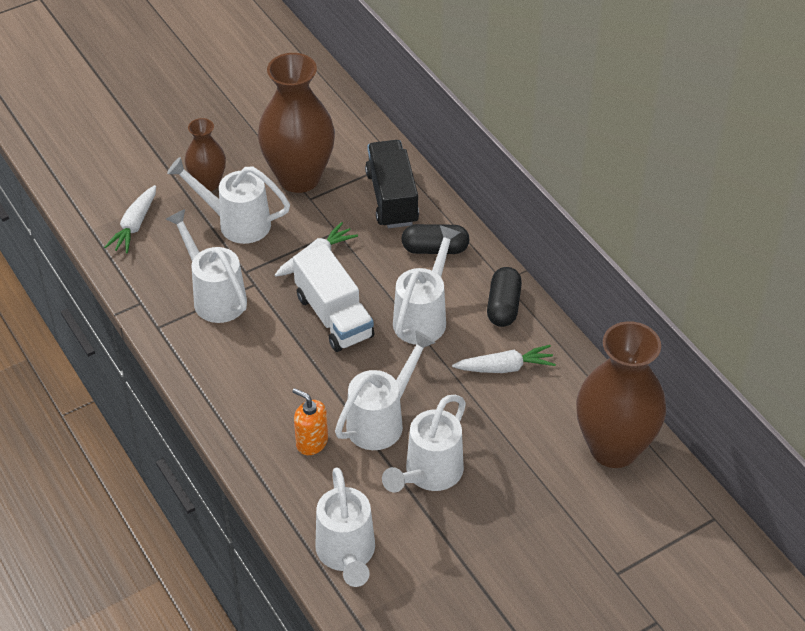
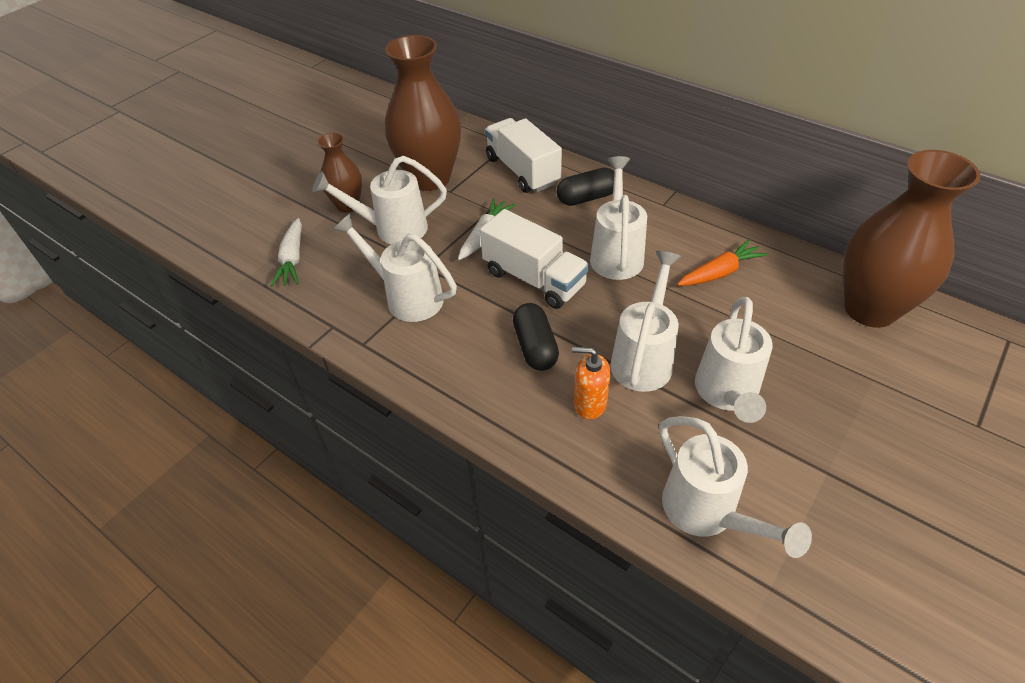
camera: 20 degrees left, 0 degrees up
(392, 198) = (522, 171): black truck -> white truck
(503, 306) = (679, 224): black capsule -> black capsule (535, 347)
(505, 367) = (720, 272): white carrot -> orange carrot

